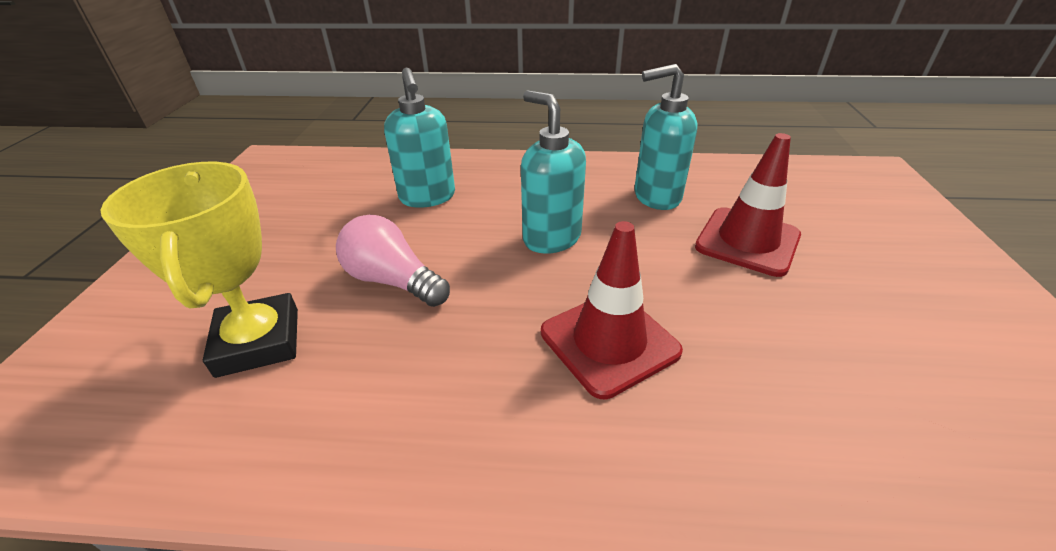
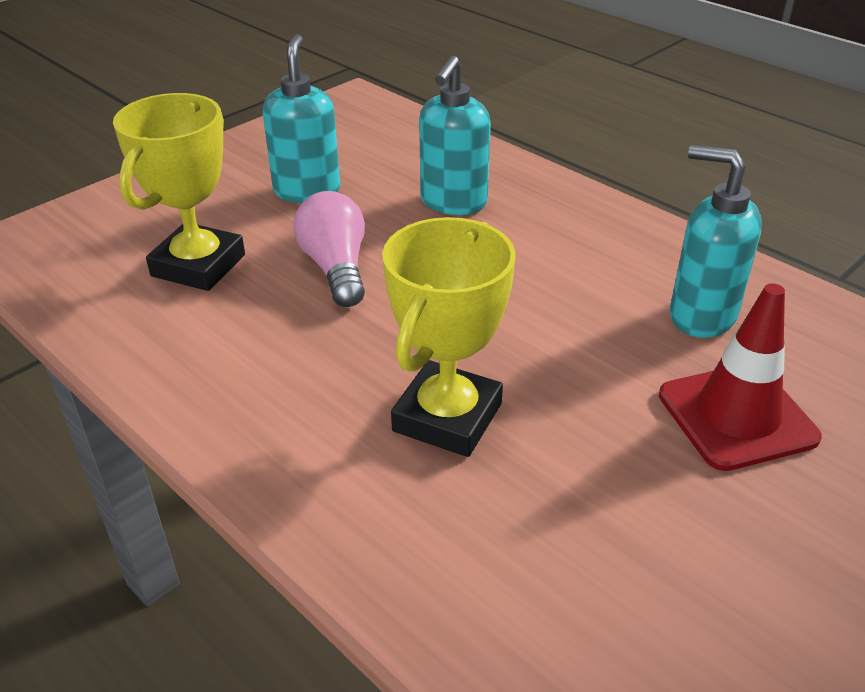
camera: 40 degrees right, 0 degrees up
(551, 238) = (520, 301): turquoise soap dispenser -> turquoise soap dispenser (307, 191)
(609, 342) = (447, 417): red traffic cone -> yellow trophy

